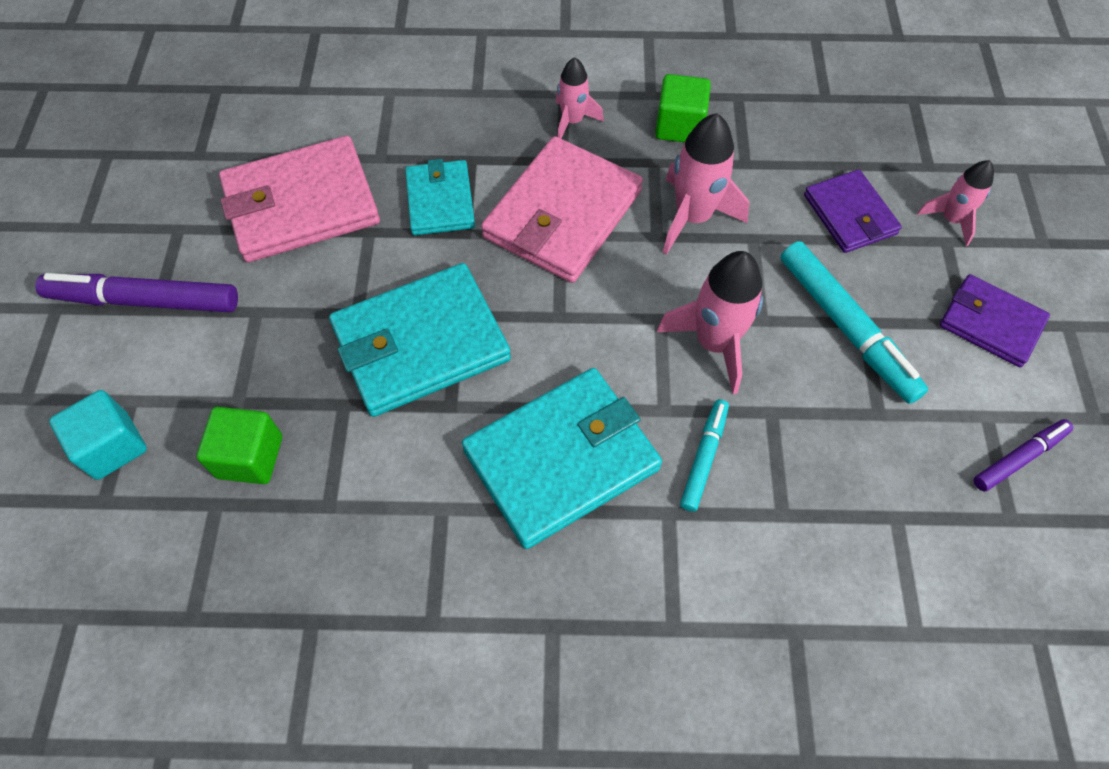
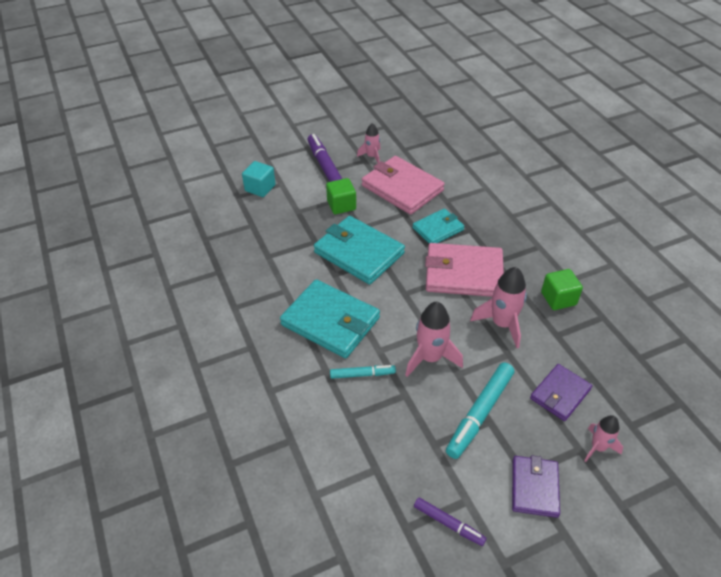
camera: 65 degrees right, 15 degrees down
(250, 457) = (276, 225): green cube -> green cube (341, 205)
(572, 121) = (524, 256): pink rocket -> pink rocket (371, 156)

